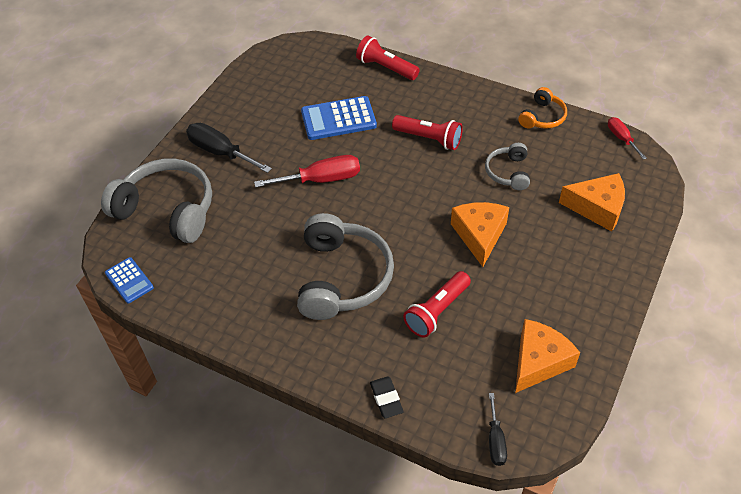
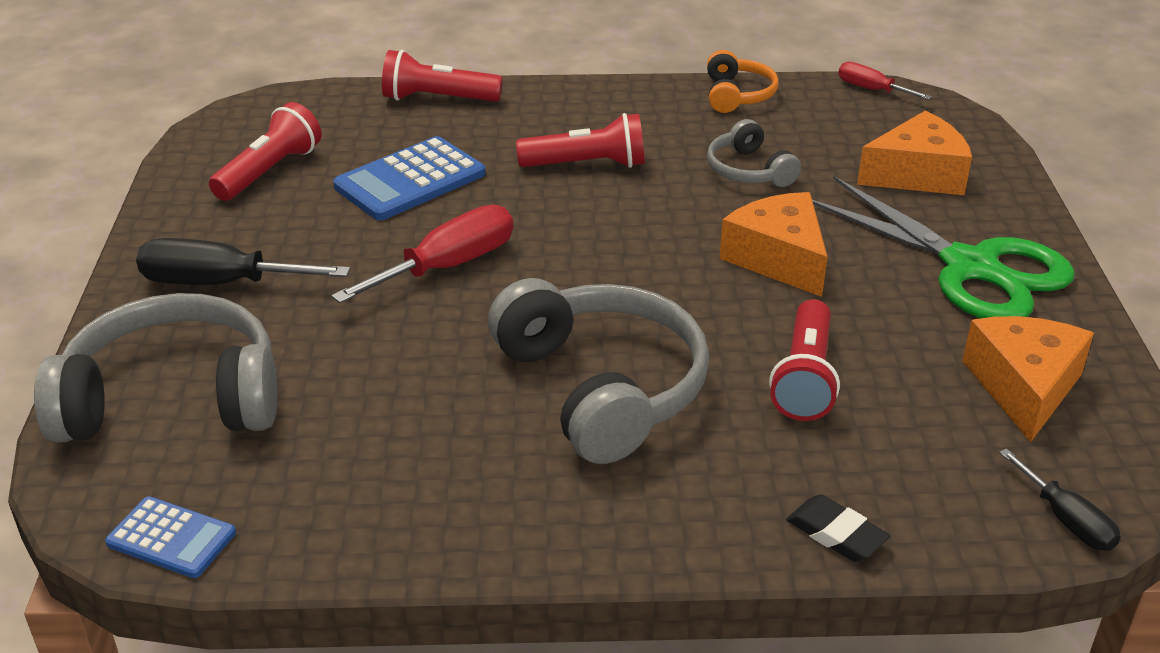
camera: 30 degrees left, 15 degrees down
(279, 90) = (270, 171): none -> red flashlight
(574, 279) = (970, 267): none -> green scissors

